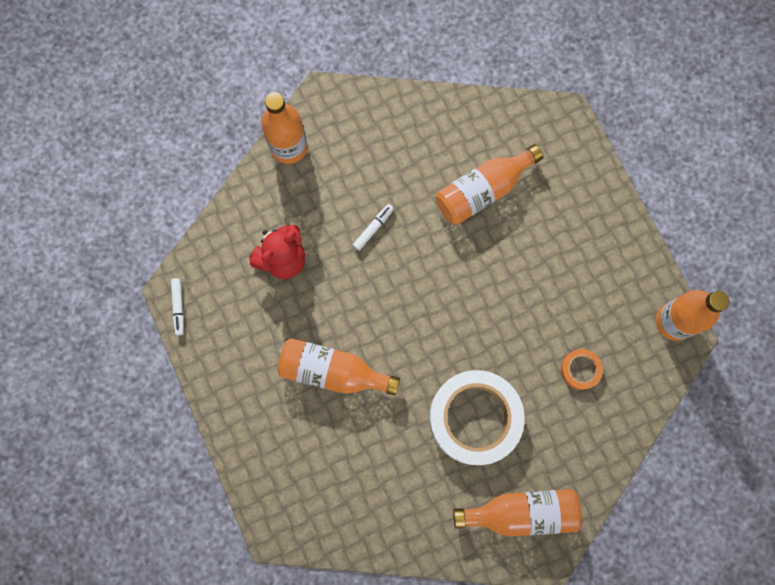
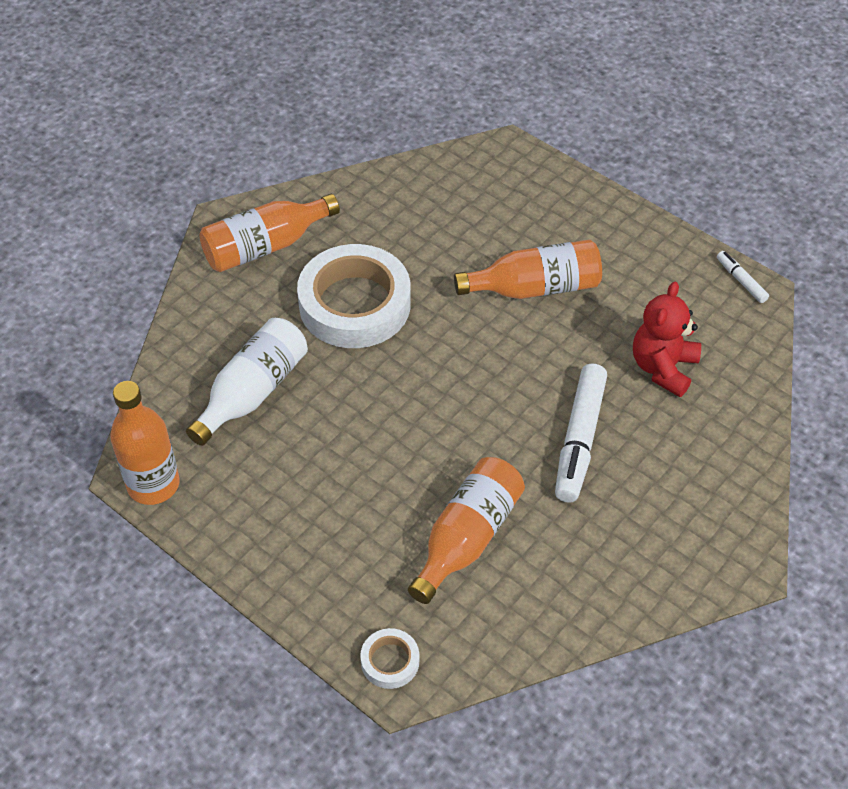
camera: 155 degrees right, 25 degrees down
(289, 147) = (744, 487): orange bottle -> none
(373, 228) = (579, 439): white marker -> white marker, size x2.07
(566, 132) = (390, 661): none -> white tape
(580, 369) = (253, 392): orange tape -> white bottle

